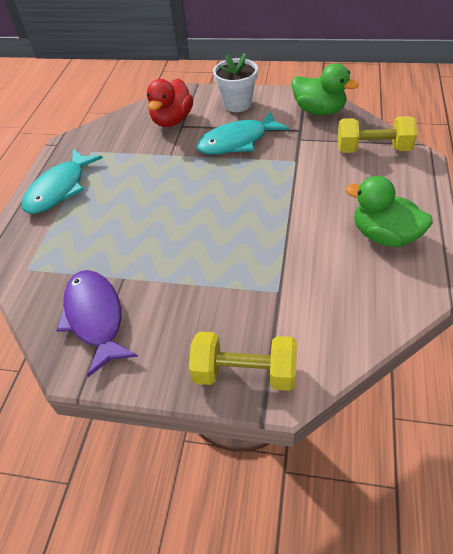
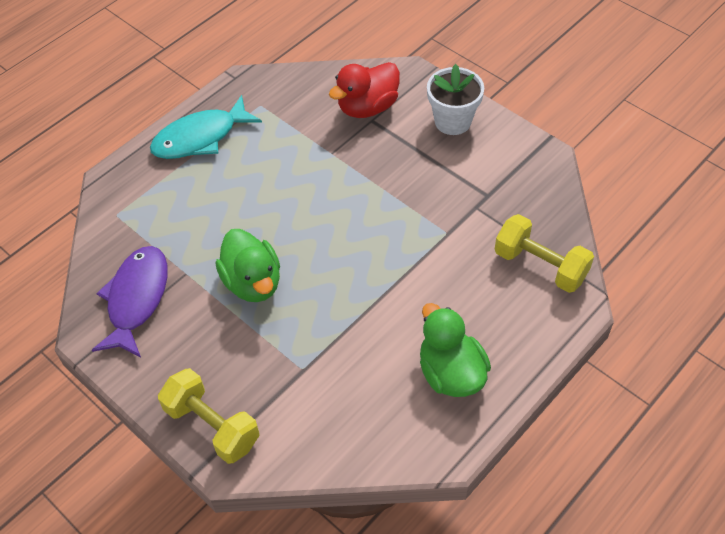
camera: 30 degrees right, 5 degrees up
(237, 141) = (409, 174): turquoise fish -> none
(319, 111) = (532, 180): green duck -> green duck (253, 282)

